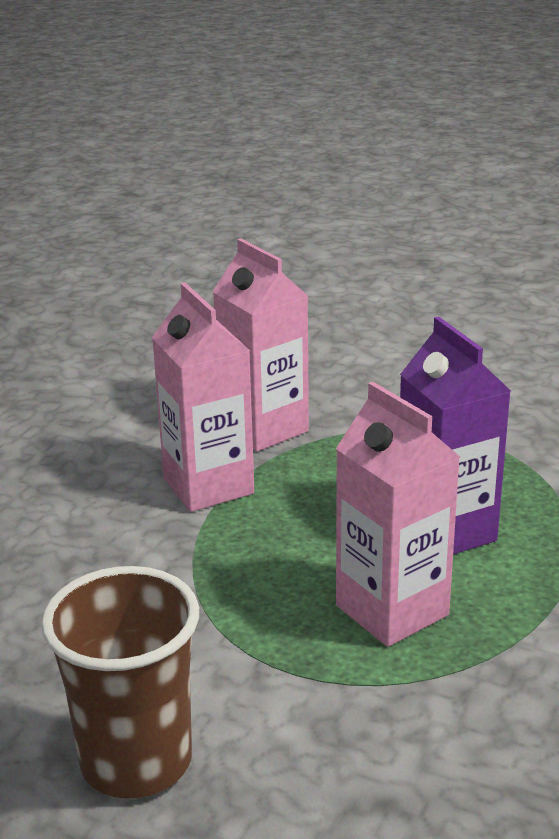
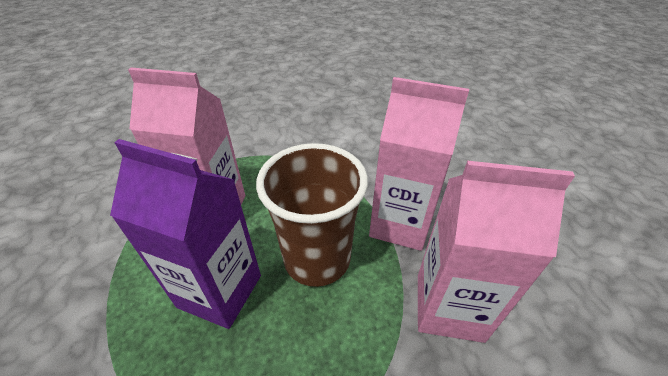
camera: 135 degrees right, 15 degrees up
(136, 761) = (260, 108): brown cup -> brown cup (317, 259)

